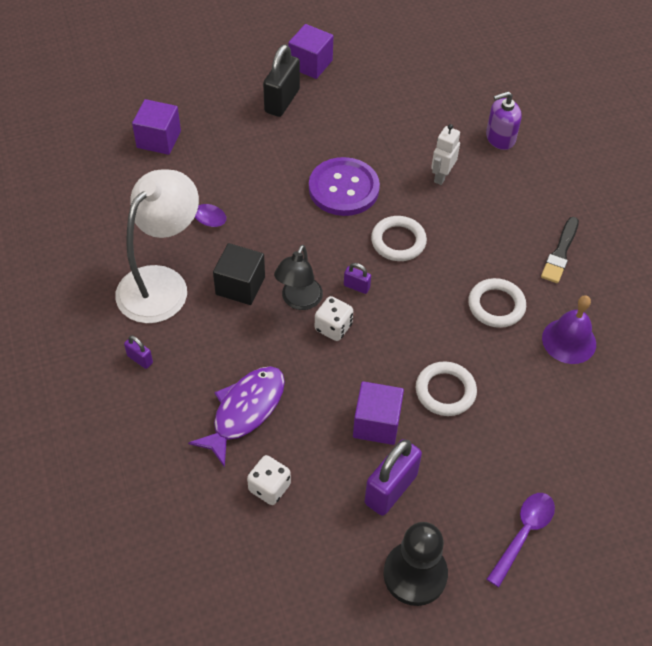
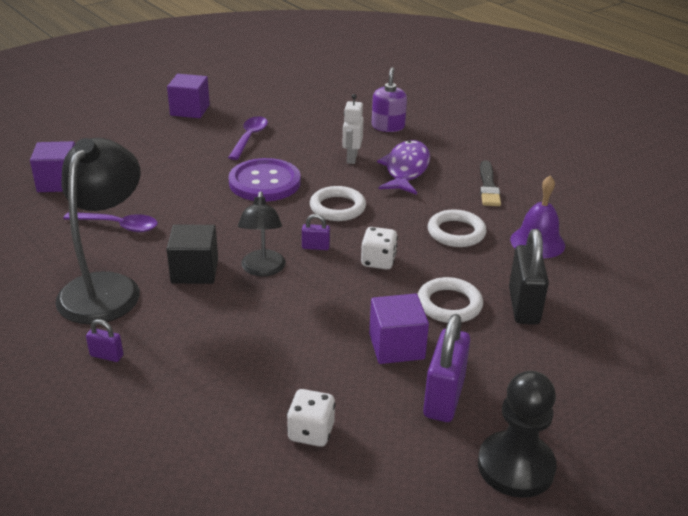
camera: 20 degrees left, 20 degrees down
(161, 283) = (106, 287): white lamp -> black lamp
(245, 411) = (249, 371): purple fish -> purple fish (406, 169)
(282, 101) = (174, 137): black padlock -> black padlock (523, 306)
(333, 327) = (309, 282): white dice -> white dice (378, 261)
(500, 138) = (388, 126): purple soap dispenser -> purple soap dispenser turned 135 degrees clockwise
(523, 534) = (600, 398): purple spoon -> purple spoon (249, 138)

